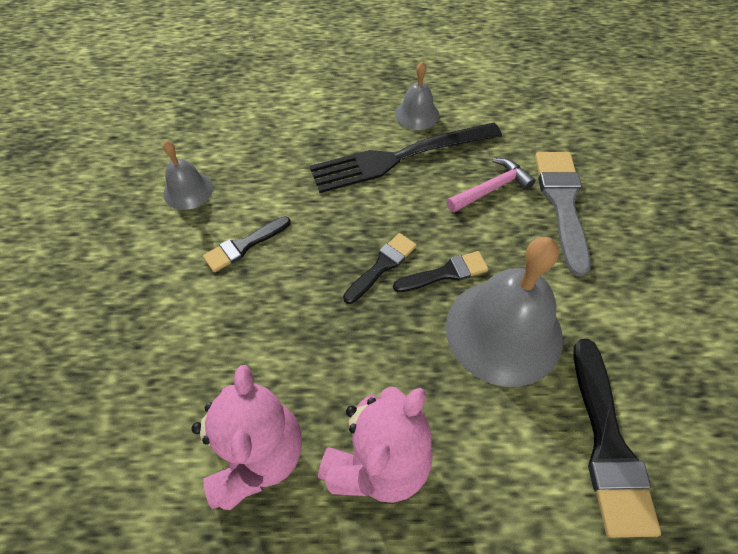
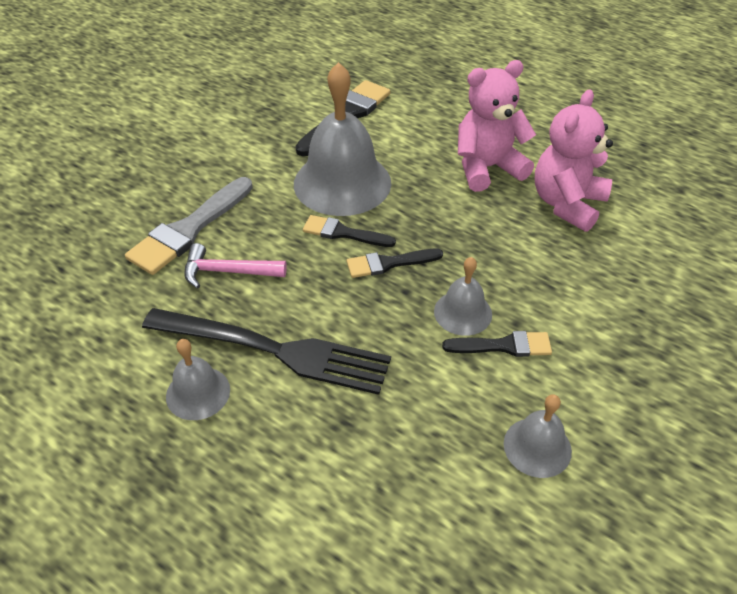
camera: 145 degrees left, 10 degrees down
(291, 256) = (463, 312): none -> grey bell

